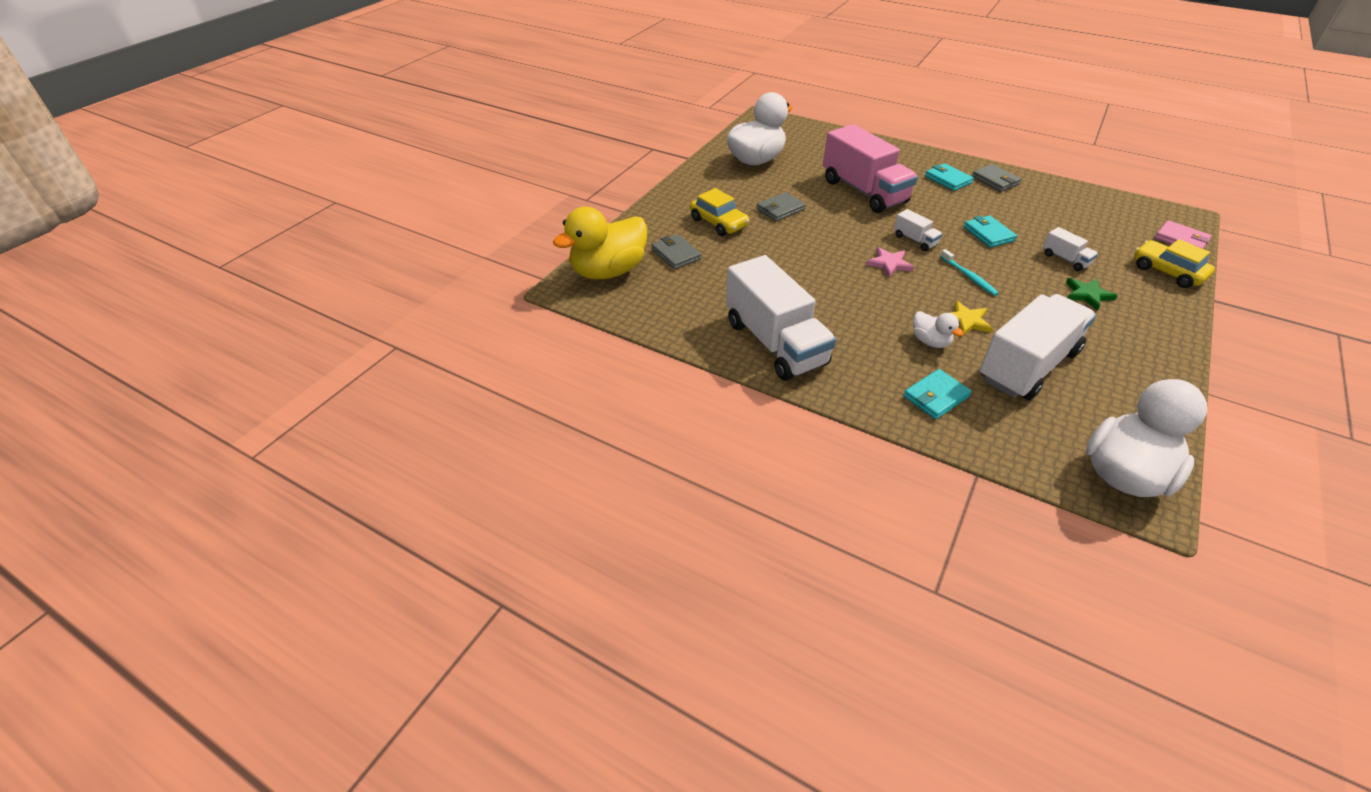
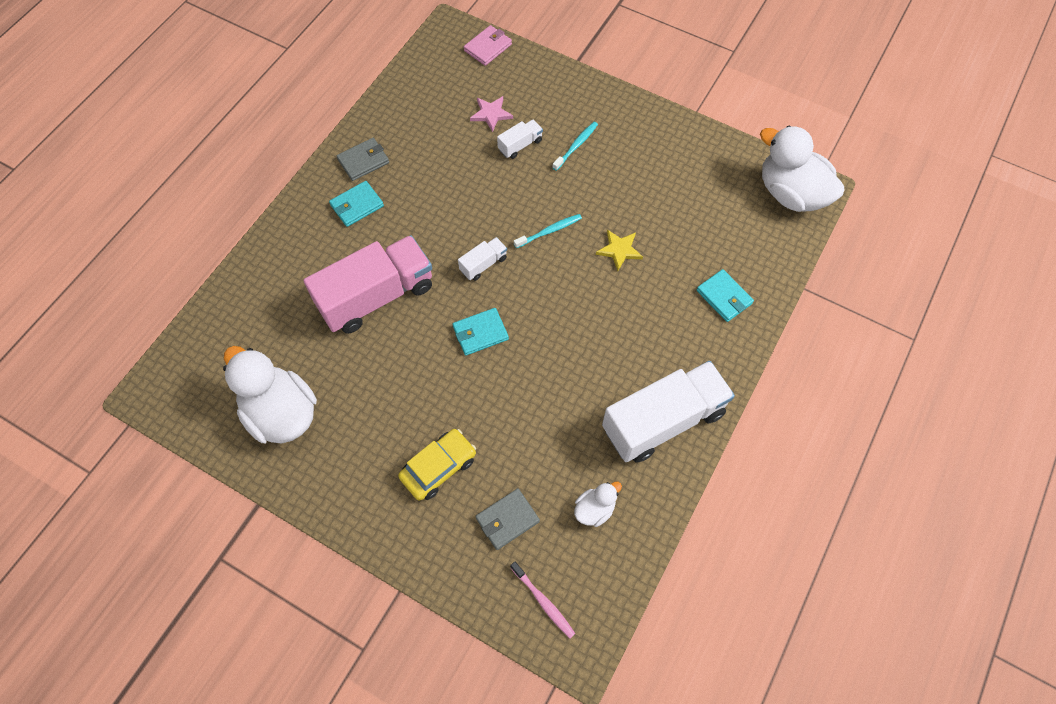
camera: 90 degrees left, 20 degrees up
(608, 271) = (543, 601): yellow duck -> pink toothbrush
(780, 209) = (411, 393): grey wallet -> none
(889, 264) = (527, 296): pink star -> pink star (491, 114)
(930, 341) = (651, 285): white duck -> white duck (594, 509)
(988, 234) = (473, 195): turquoise wallet -> turquoise wallet (480, 333)
(1027, 365) = (678, 220): white truck -> none
(1087, 294) = (576, 146): green star -> turquoise toothbrush
(1167, 272) = (540, 77): yellow car -> none

